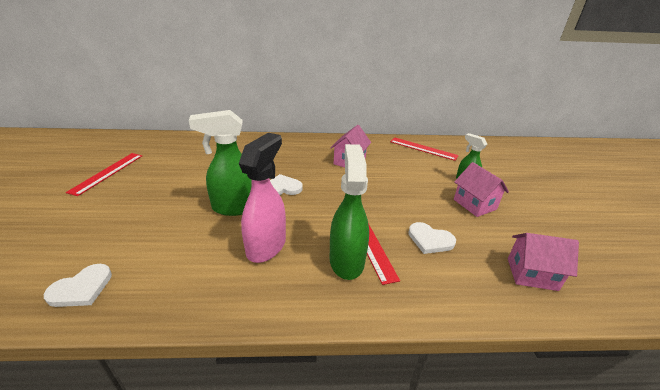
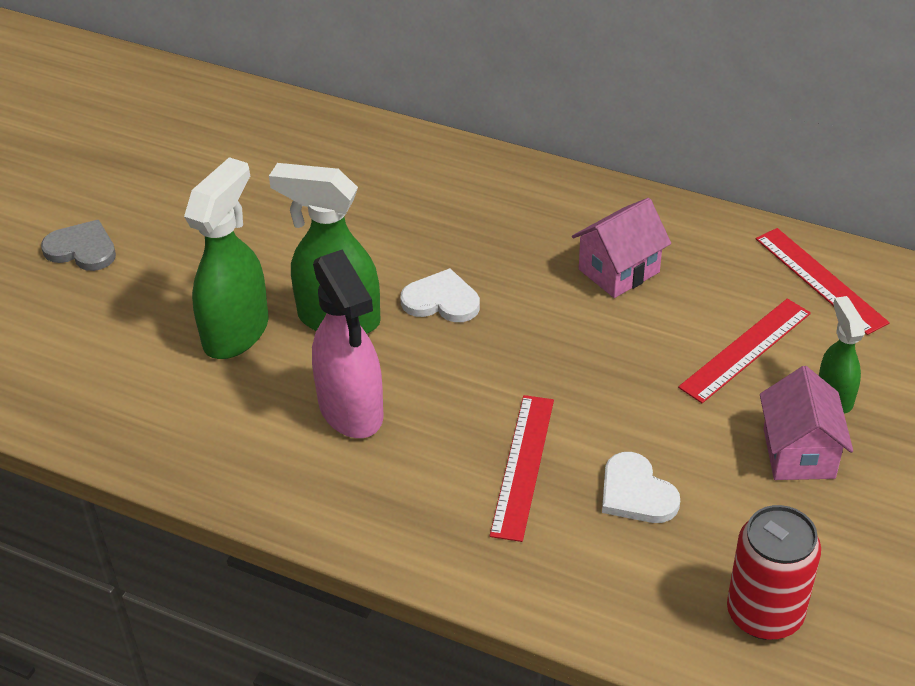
camera: 30 degrees right, 10 degrees up
(66, 211) = (82, 249): none -> grey heart
(81, 288) = (78, 394): white heart -> none
(107, 173) = (159, 179): red ruler -> red ruler (746, 350)
(266, 246) = (351, 411): pink spray bottle -> pink spray bottle turned 105 degrees clockwise
(346, 260) = (462, 479): green spray bottle -> green spray bottle (236, 332)
(532, 274) = (764, 614): pink house -> red can

